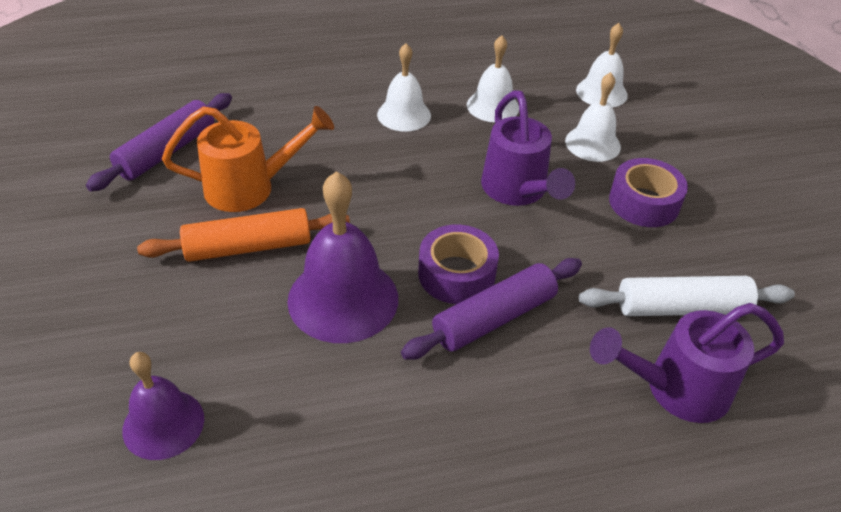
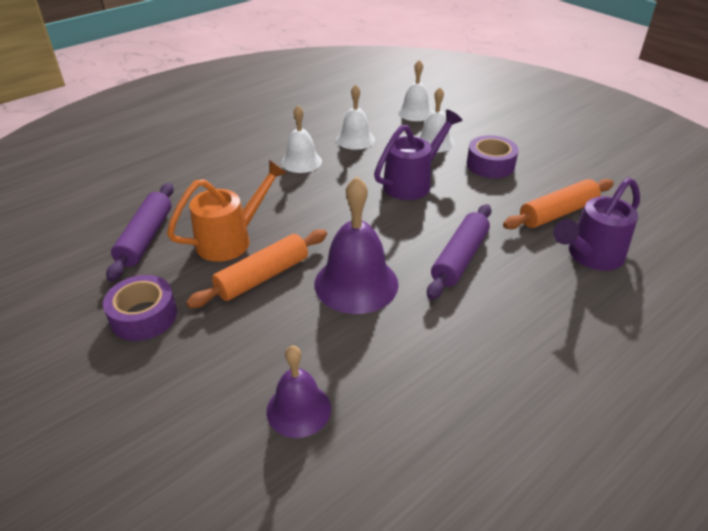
camera: 25 degrees left, 5 degrees down
(456, 274) = (416, 242): purple tape -> purple tape (144, 316)
(517, 191) = (412, 183): purple watering can -> purple watering can turned 90 degrees counterclockwise
(681, 308) = (557, 213): white rolling pin -> orange rolling pin

